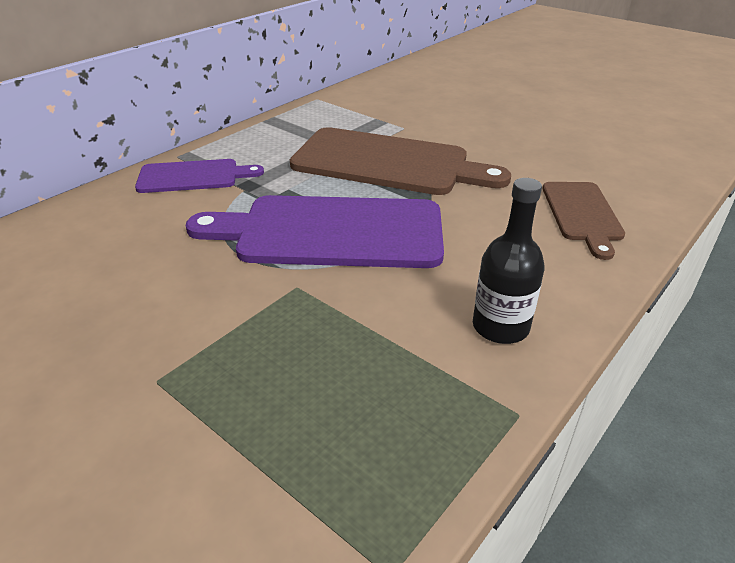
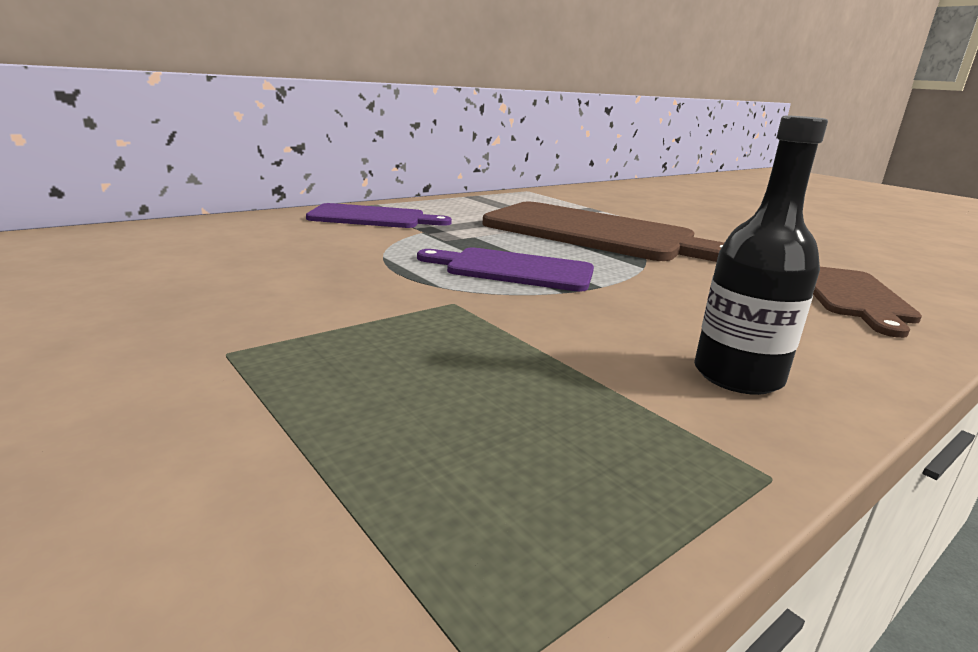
camera: 10 degrees right, 15 degrees down
(331, 232) = (513, 270): purple cutting board -> purple cutting board, size x0.56

